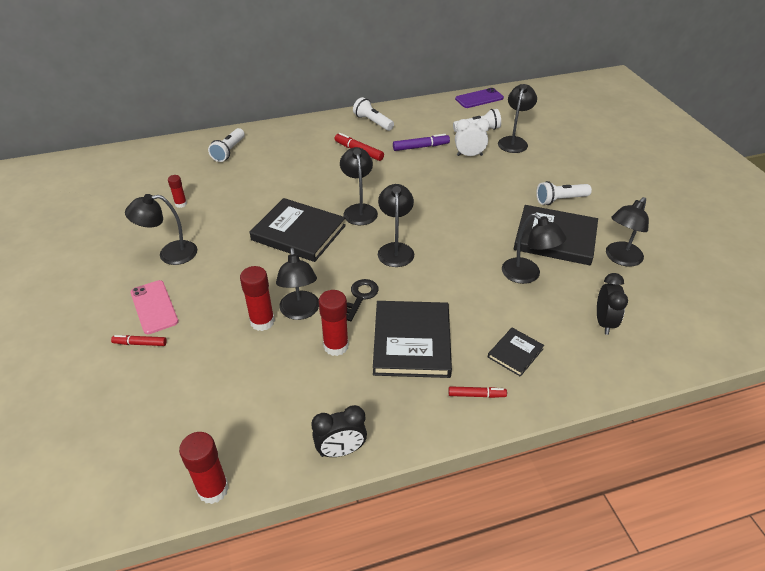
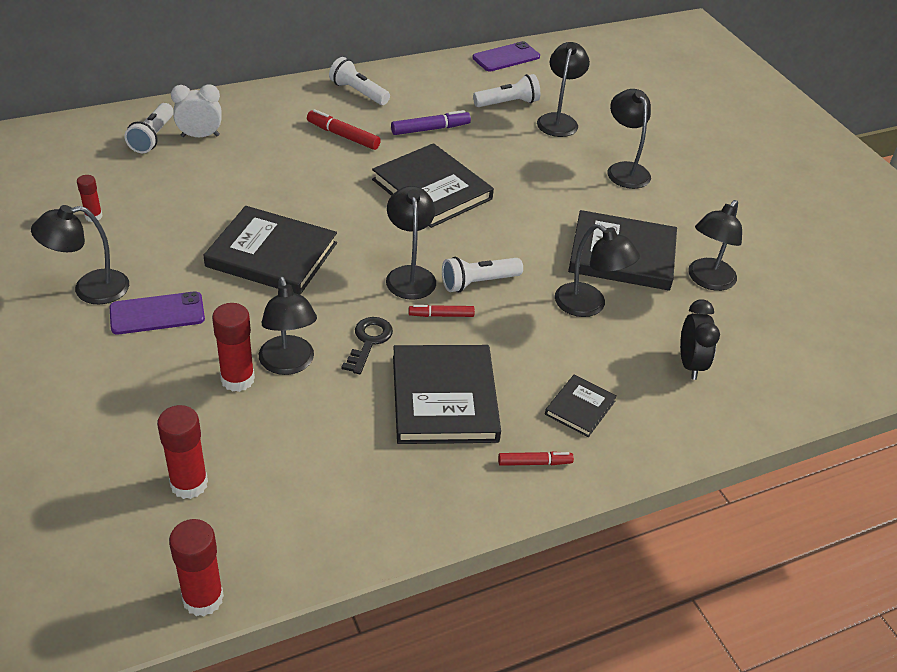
camera: 10 degrees left, 0 degrees up
(140, 343) = (69, 415): red marker -> red marker (441, 315)
(154, 307) = (80, 364): pink phone -> none
(213, 272) = (157, 313): none -> purple phone
(336, 346) = (343, 408): red glue stick -> red glue stick (189, 484)
(341, 450) = (366, 541): black clock -> none
(359, 210) = (353, 221): black lamp -> black lamp (624, 170)
(418, 188) = (432, 189): none -> black book
(469, 155) = (499, 140): white clock -> white clock (200, 136)
(560, 200) = (626, 202): white flashlight -> white flashlight (478, 283)

